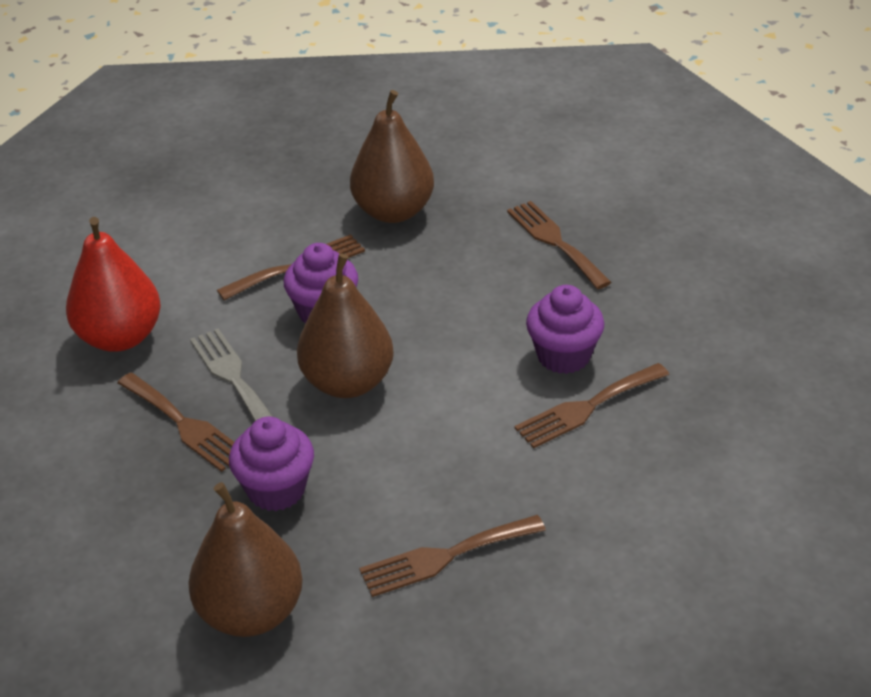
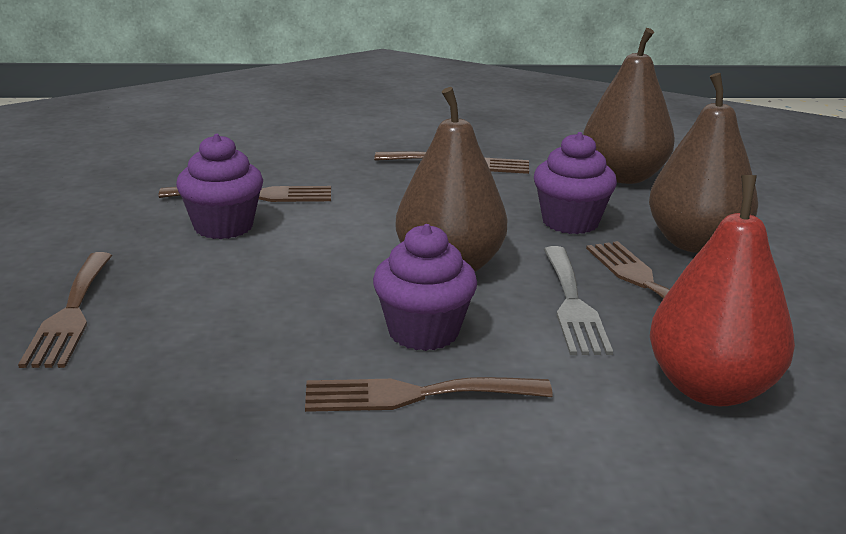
camera: 155 degrees left, 15 degrees down
(393, 211) = (206, 425): brown pear -> brown pear (695, 243)

